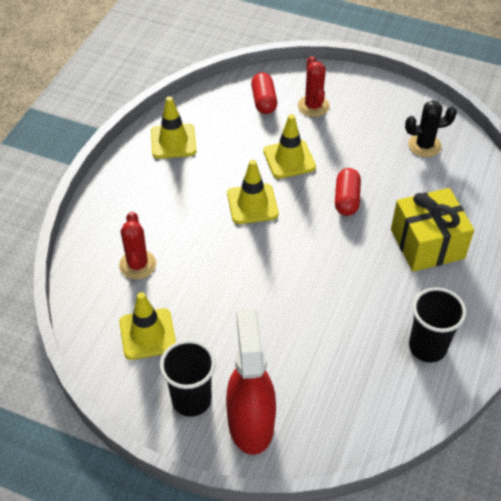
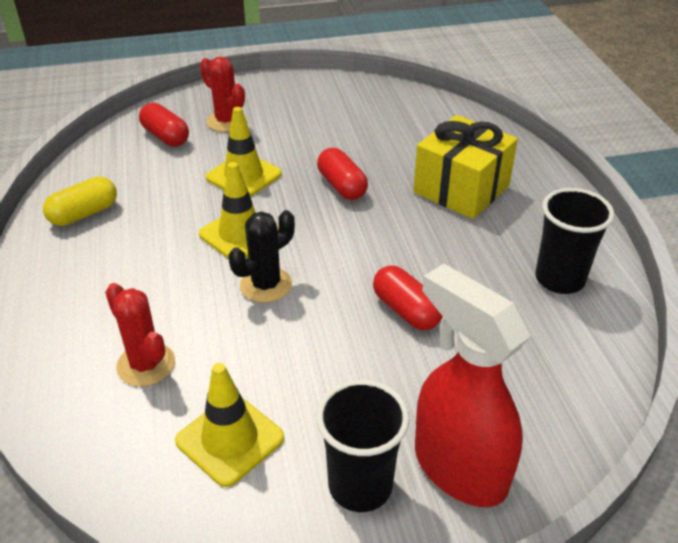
camera: 35 degrees left, 10 degrees down
(173, 141) = (84, 214): yellow traffic cone -> yellow capsule
(307, 313) = (406, 310): none -> red capsule
(424, 145) = (373, 111): black cactus -> black cactus (266, 285)

